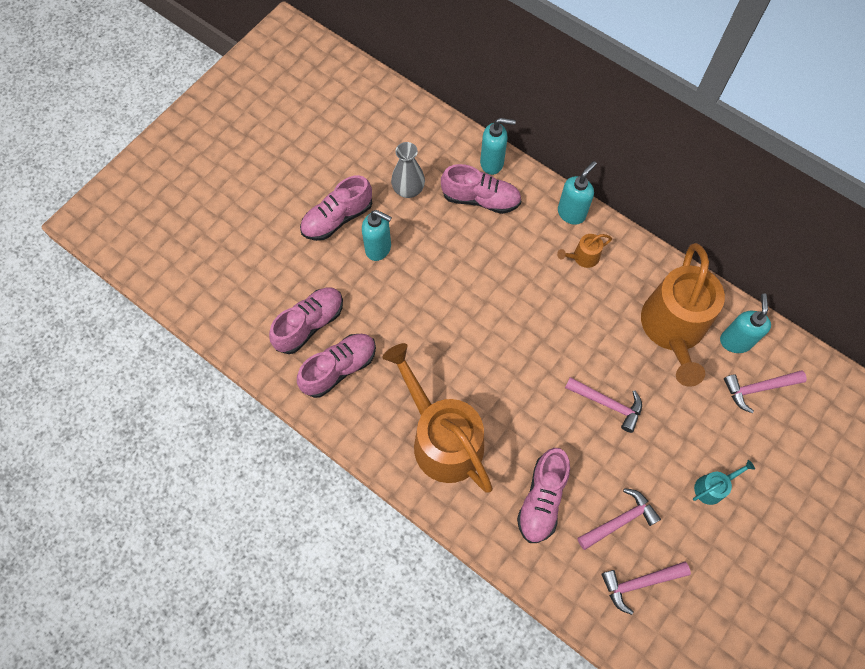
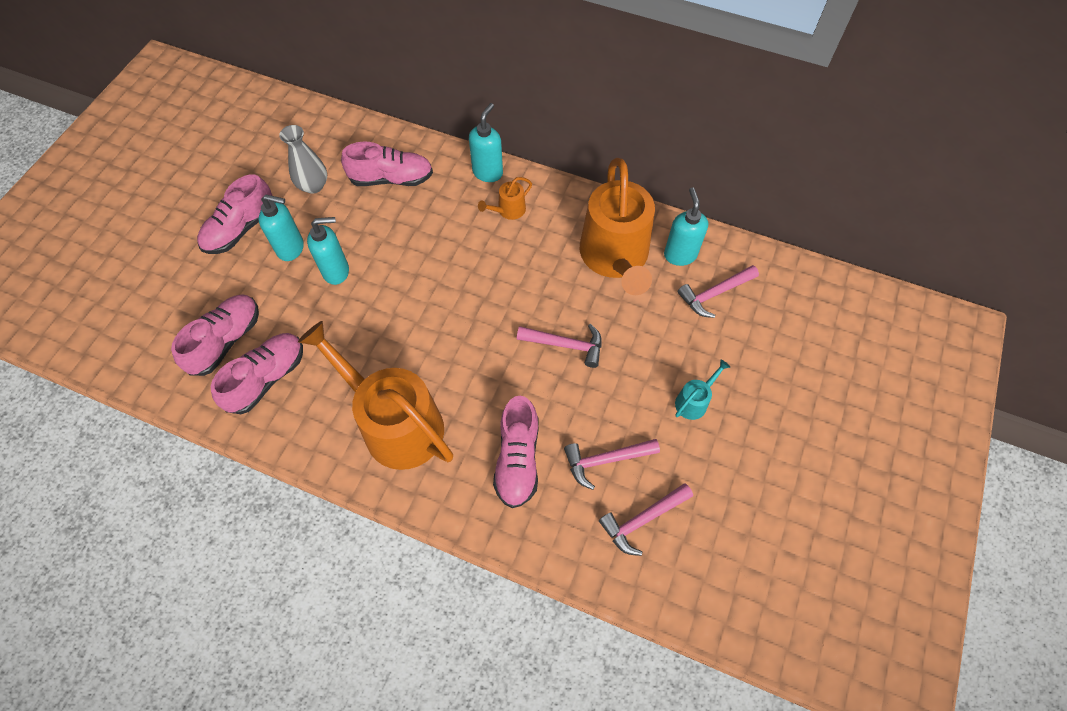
camera: 15 degrees left, 5 degrees down
(492, 163) = (397, 143): turquoise soap dispenser -> turquoise soap dispenser (336, 271)
(619, 521) = (606, 460): pink hammer -> pink hammer turned 150 degrees counterclockwise

